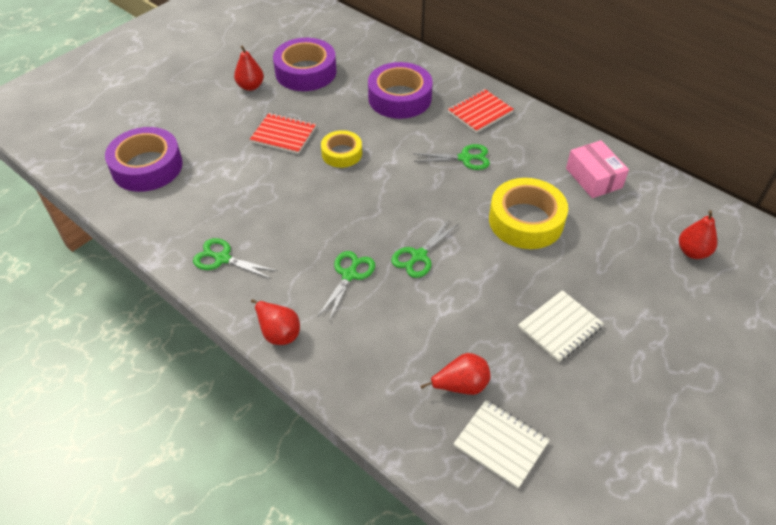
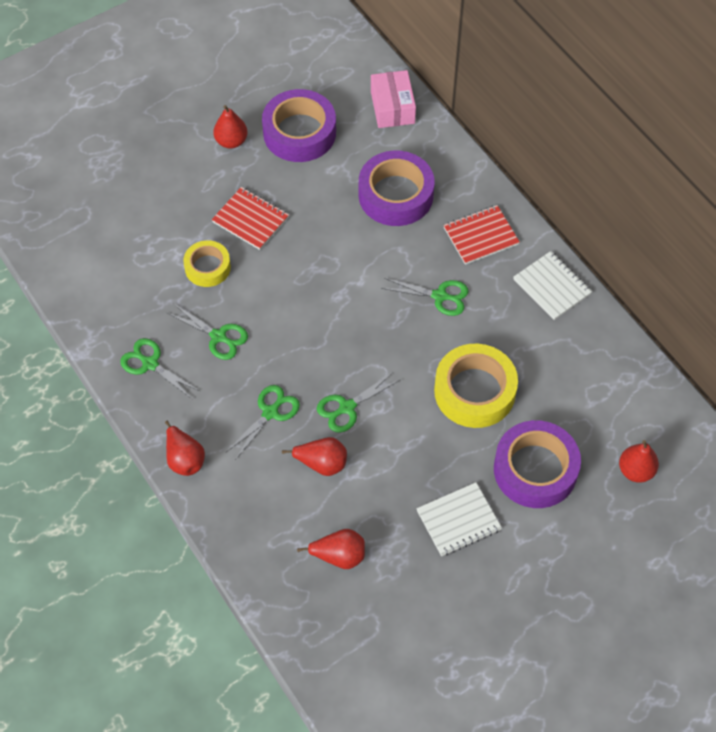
camera: 15 degrees right, 10 degrees up
(147, 167) = (96, 231): purple tape -> purple tape (535, 469)
(281, 224) = (218, 336): none -> green scissors
(342, 153) = (307, 259): yellow tape -> yellow tape (207, 267)
(413, 307) = (321, 463): none -> red pear
(500, 444) = (355, 621): white notebook -> white notebook (552, 287)
(593, 178) = (572, 355): pink box -> pink box (392, 107)

